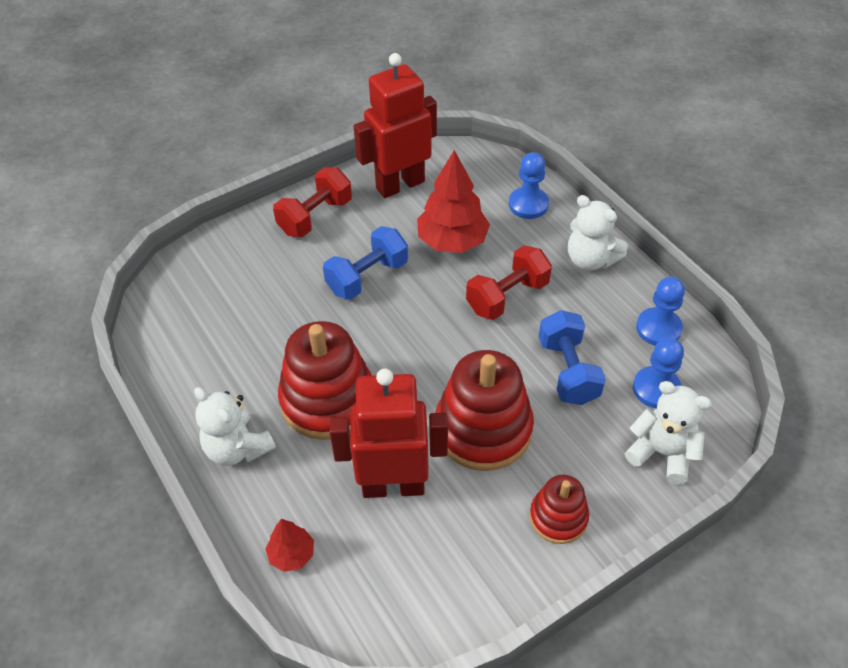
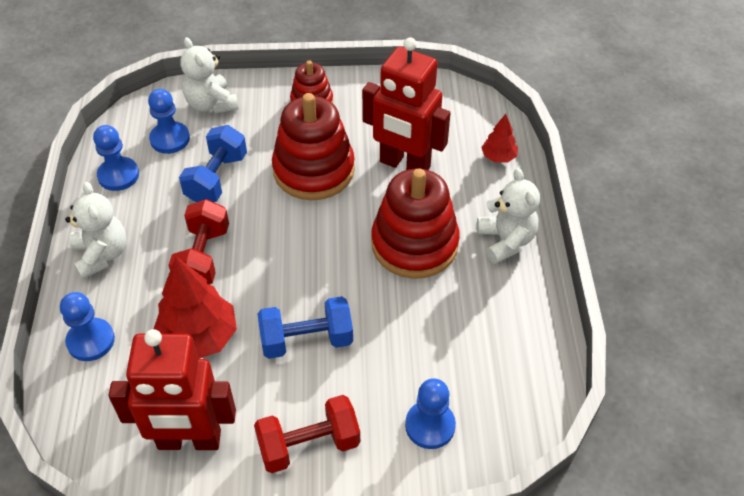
camera: 150 degrees left, 0 degrees up
(233, 265) = (430, 426): none -> blue pawn
(507, 296) = (203, 257): red dumbbell -> red dumbbell turned 75 degrees counterclockwise

